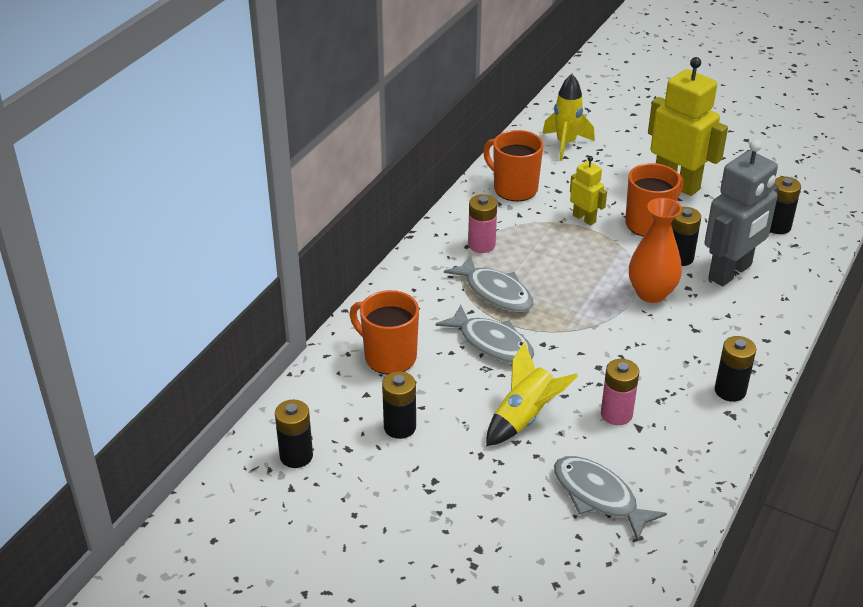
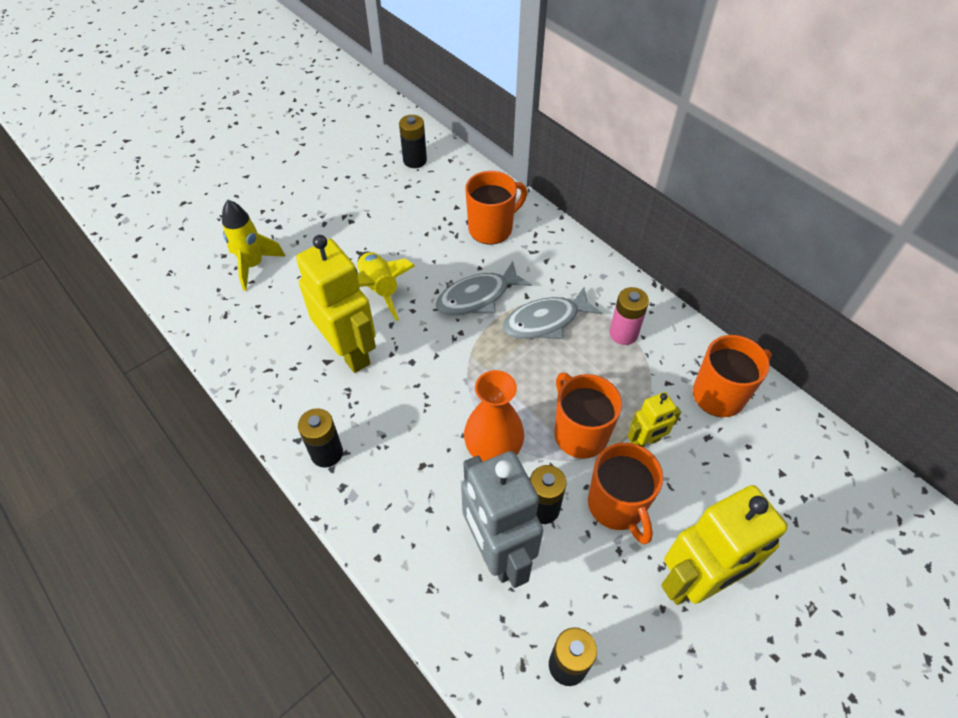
camera: 110 degrees right, 15 degrees up
(400, 427) = (412, 216): black battery -> none
(566, 144) = (812, 485): yellow rocket -> yellow rocket (253, 265)
(598, 496) = (276, 306): grey fish -> none
(601, 251) = (579, 433): none -> orange mug
(616, 414) = (350, 351): pink battery -> yellow robot

